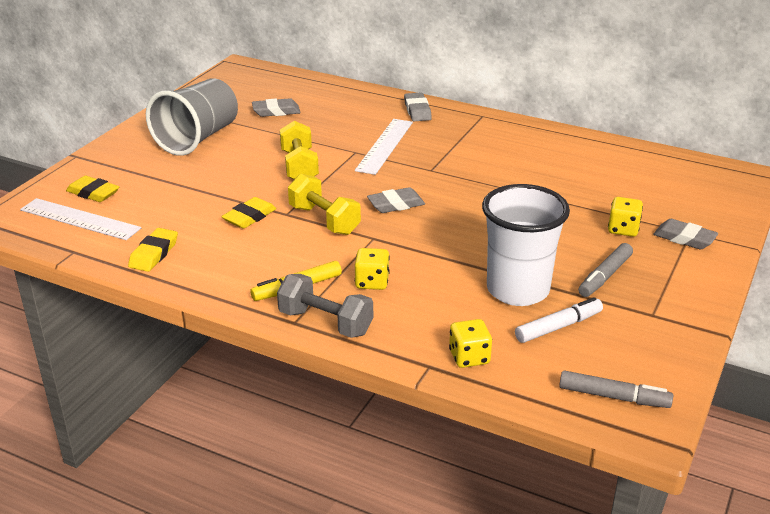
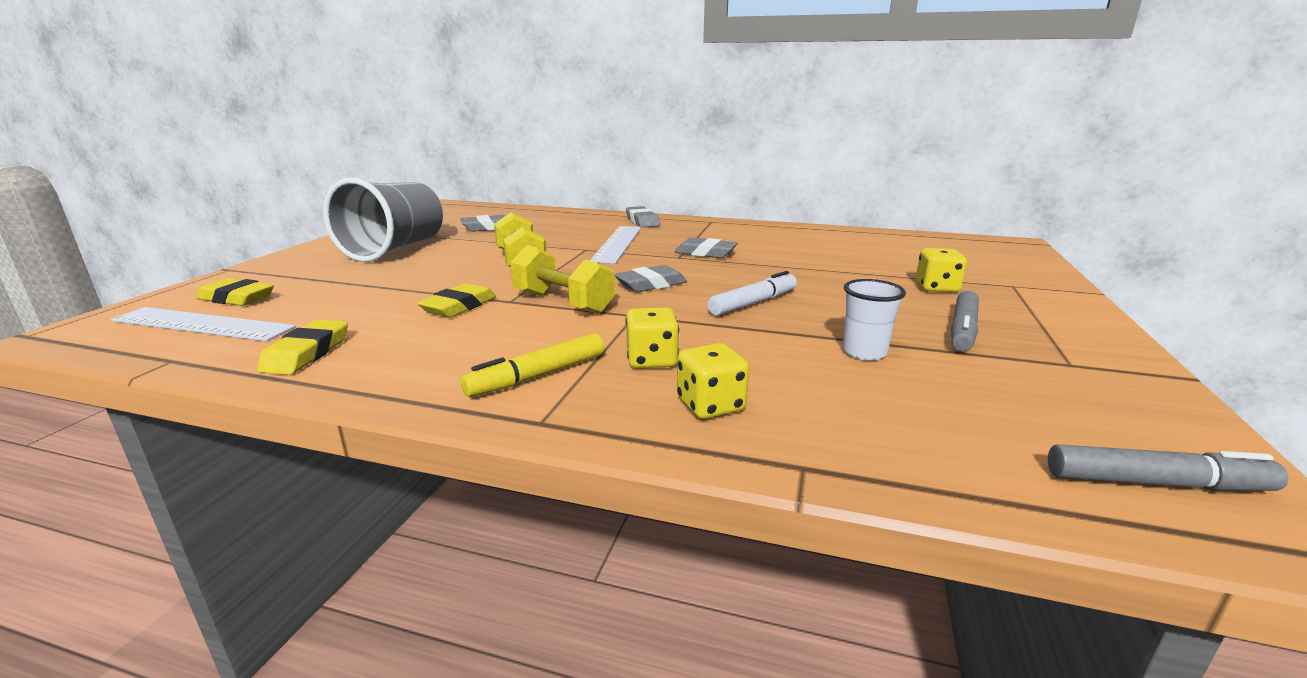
camera: 10 degrees left, 10 degrees down
(325, 322) = (595, 417): grey dumbbell -> none
(469, 357) = (861, 445): yellow dice -> yellow dice (710, 405)
(517, 290) = (864, 352): white cup -> white cup, size x0.47
(558, 327) = (960, 389): white marker -> white marker (753, 303)
(684, 238) = (1014, 290): grey eraser -> grey eraser (705, 253)

